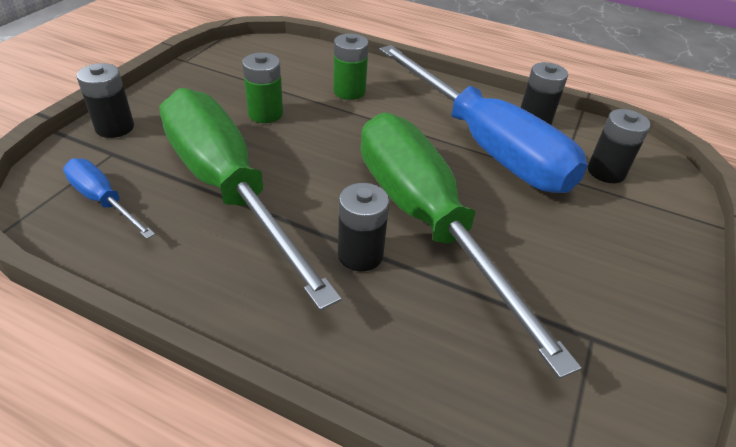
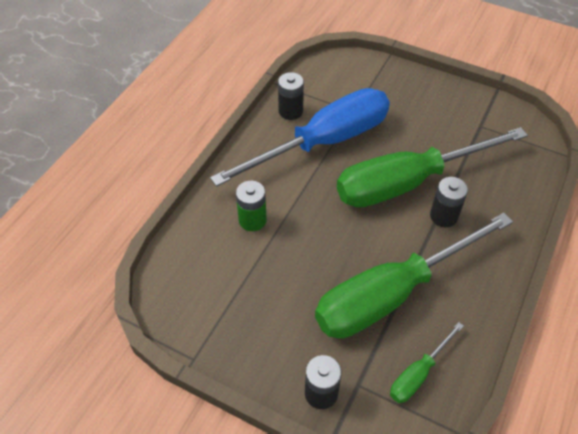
camera: 85 degrees left, 10 degrees up
(103, 201) = (418, 374): blue screwdriver -> green screwdriver
(265, 114) = (291, 279): green battery -> none
(606, 172) = (346, 88): black battery -> none

